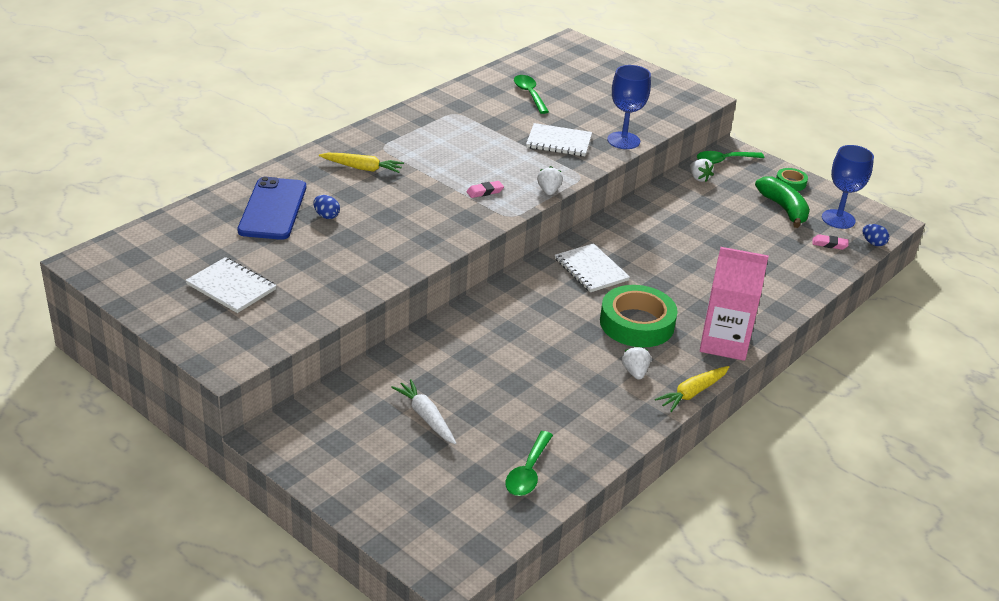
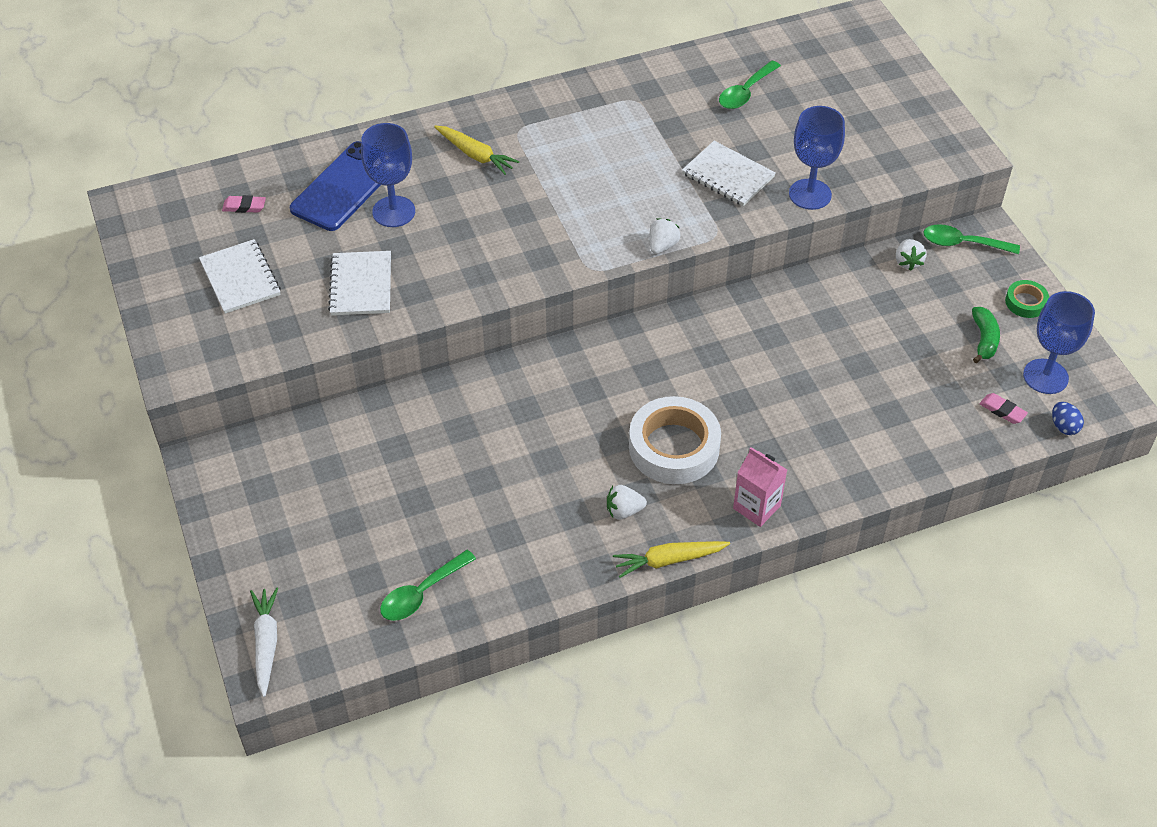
camera: 30 degrees right, 15 degrees up
(326, 216) = (393, 212): blue egg -> blue goblet
(426, 417) = (365, 489): white carrot -> white carrot (266, 643)
(485, 192) = (588, 226): pink eraser -> pink eraser (244, 207)
(529, 94) = (745, 92): green spoon -> green spoon turned 150 degrees counterclockwise
(591, 270) = (675, 357): white notebook -> white notebook (361, 285)
(635, 372) = (624, 511): white strawberry -> white strawberry turned 120 degrees counterclockwise
(637, 323) = (674, 447): green tape -> white tape
(724, 343) = (756, 507): pink carton -> pink carton, size x0.62
(783, 209) = (984, 339): green banana -> green banana, size x0.65

